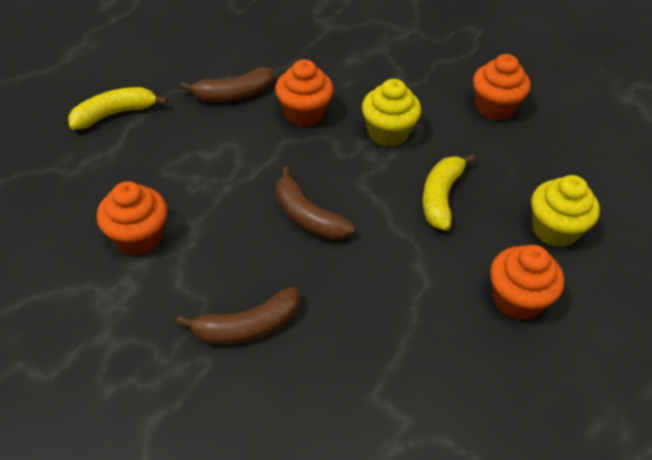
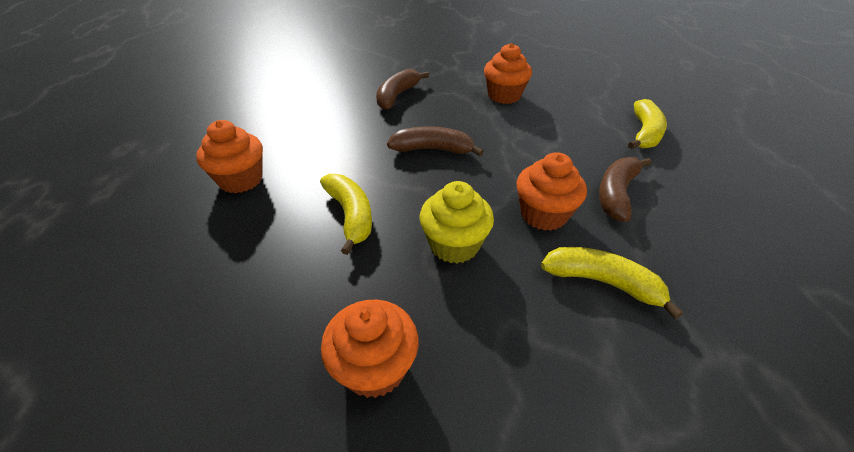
camera: 140 degrees right, 5 degrees down
(330, 68) = (602, 282): none -> yellow banana
(555, 230) = (226, 247): yellow cupcake -> none

